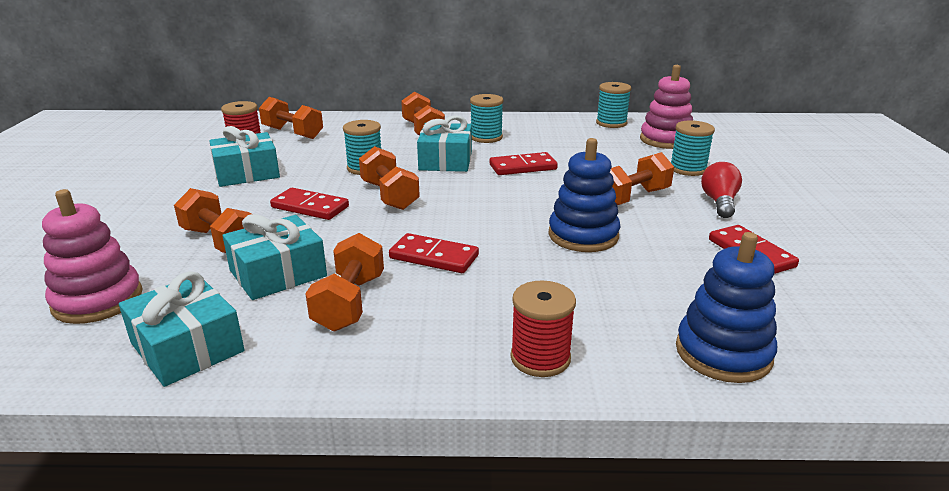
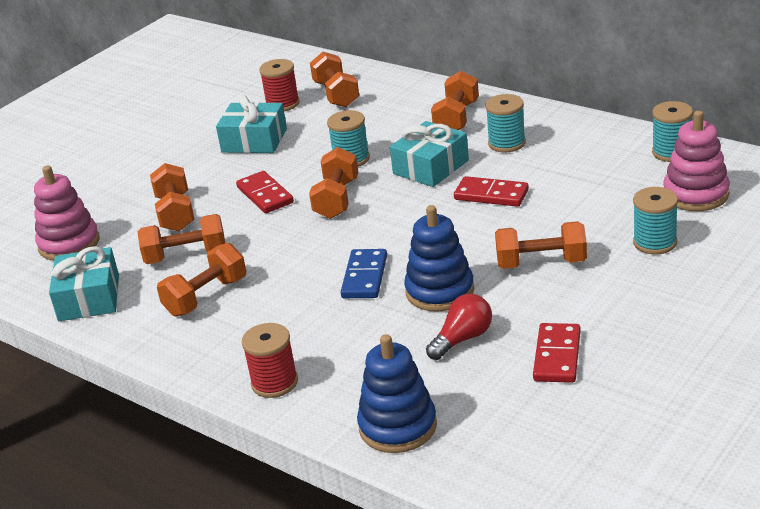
camera: 40 degrees right, 5 degrees up
(278, 273) = (186, 256): turquoise gift -> orange dumbbell
(434, 257) = (301, 275): red domino -> none
(499, 243) = (364, 277): none -> blue domino
(719, 202) = (619, 294): red light bulb -> red light bulb (462, 339)

